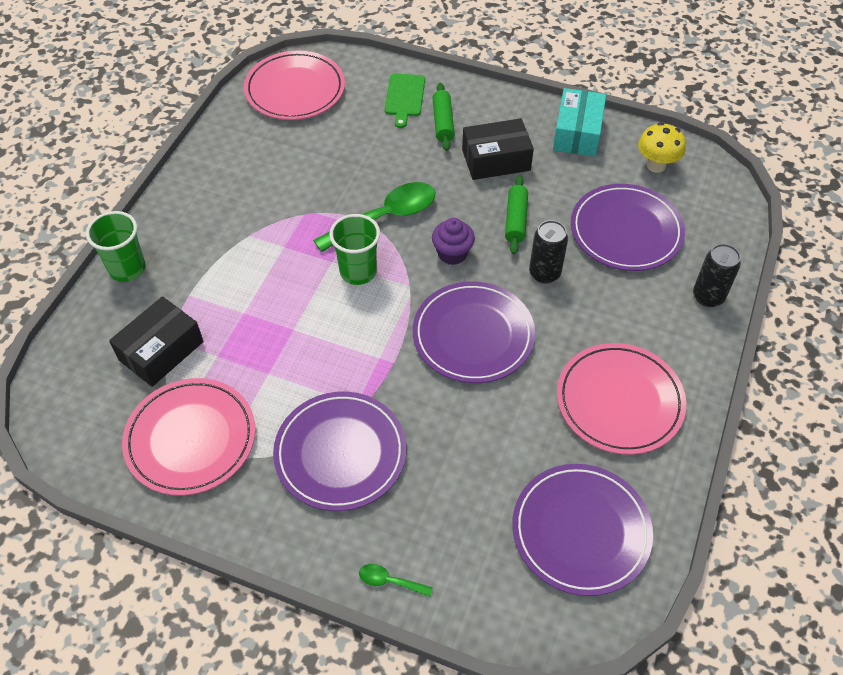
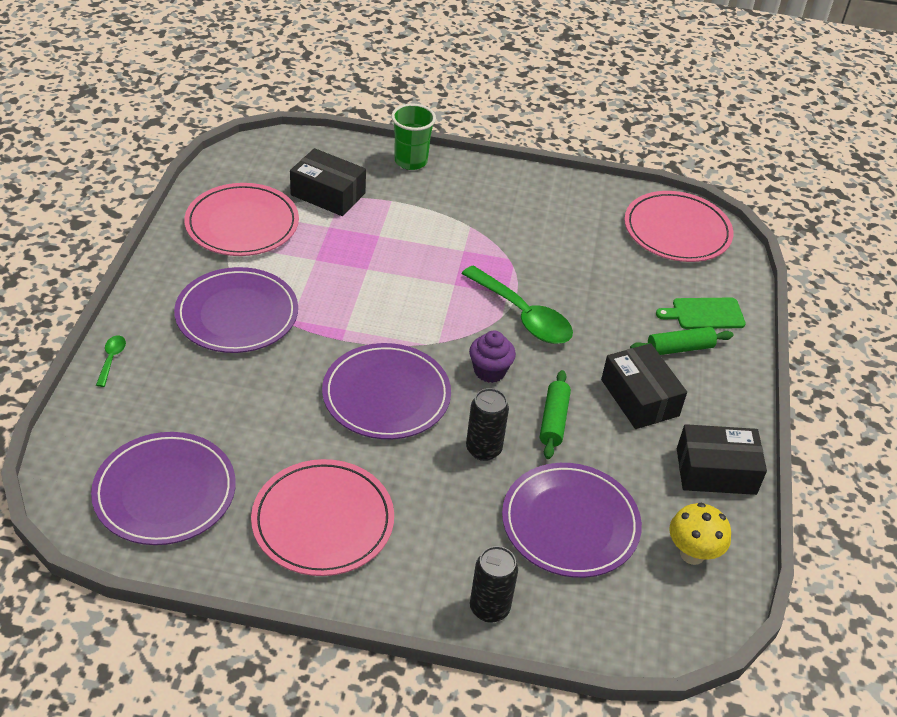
camera: 75 degrees right, 10 degrees down
(358, 272) = (446, 303): green cup -> none
(516, 220) = (554, 420): green rolling pin -> green rolling pin turned 75 degrees counterclockwise
(577, 133) = (716, 471): turquoise box -> black box

